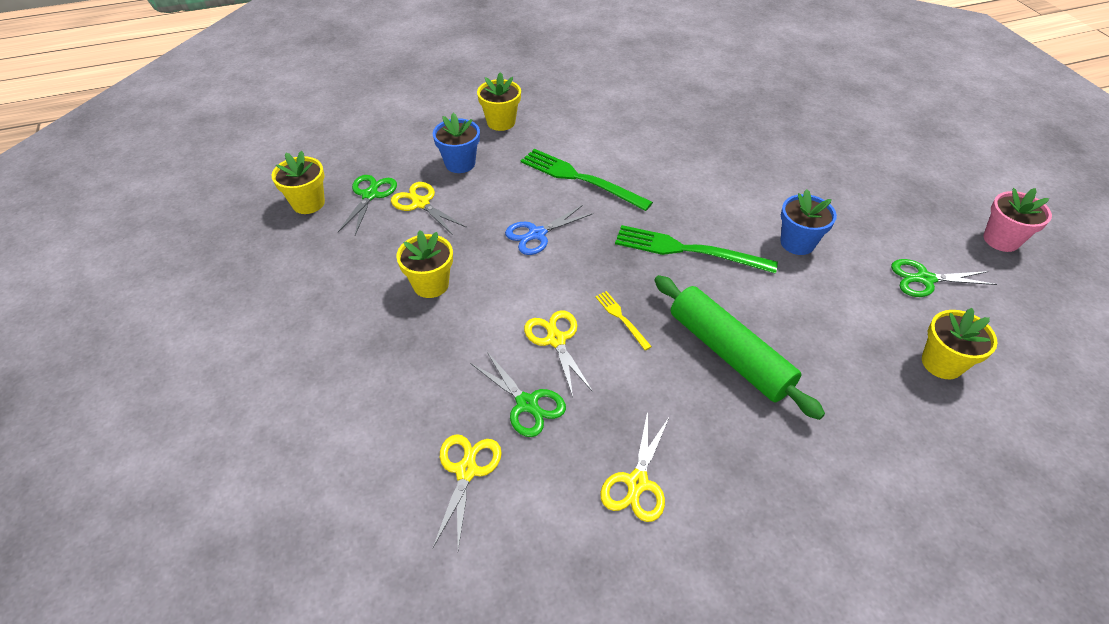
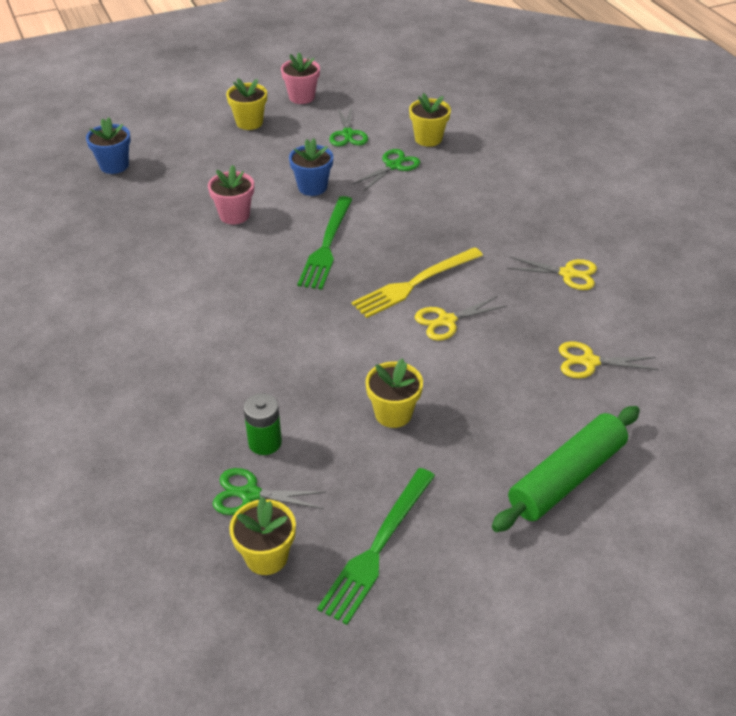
camera: 95 degrees left, 5 degrees down
(420, 203) = (265, 442): yellow scissors -> green battery
(460, 163) = (189, 417): blue flower pot -> blue flower pot (114, 166)
(501, 122) = (106, 389): yellow flower pot -> yellow flower pot (249, 122)
(527, 404) = (517, 333): green scissors -> green scissors (393, 166)
(537, 234) = (312, 342): blue scissors -> none
(580, 179) = (222, 316): green fork -> green fork (377, 547)
(621, 318) = (415, 283): yellow fork -> yellow fork, size x2.09
(729, 353) = (440, 228): green rolling pin -> green rolling pin (566, 477)
(735, 185) = (234, 215): none -> pink flower pot

